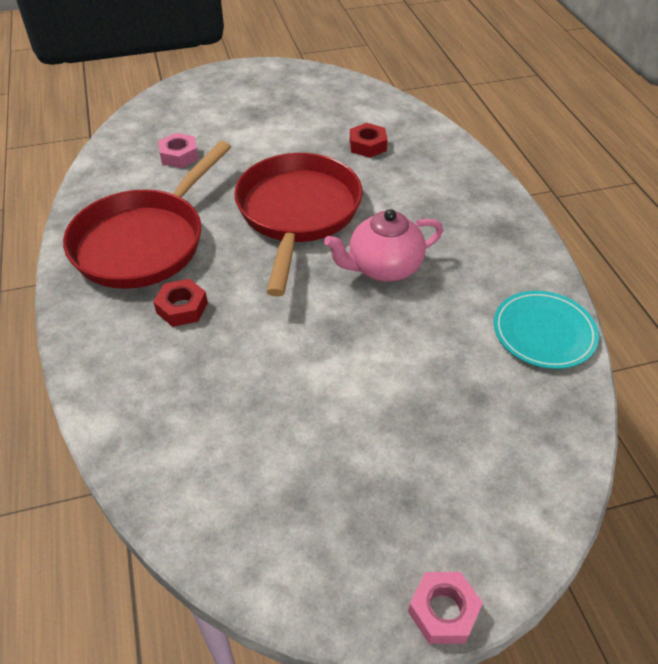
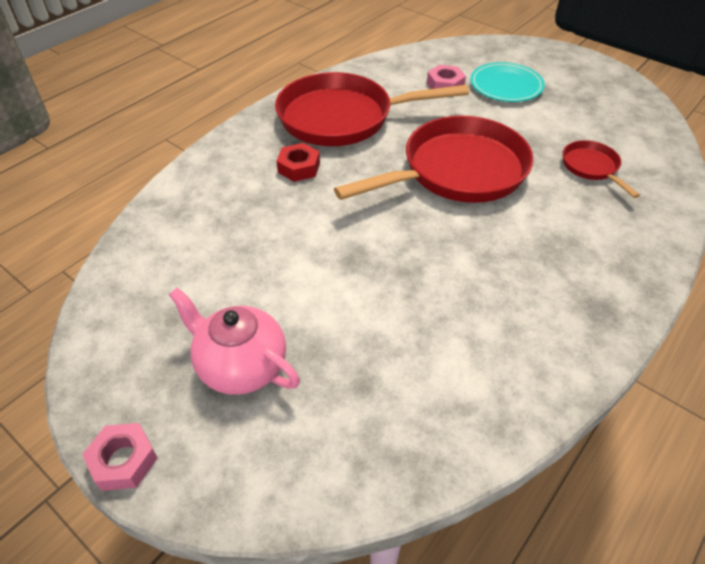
camera: 55 degrees right, 0 degrees up
(367, 145) = (591, 167): red nut -> red pan
(383, 268) = (453, 250): pink teapot -> pink teapot (240, 366)
(544, 332) = (492, 403): turquoise plate -> turquoise plate (506, 85)

